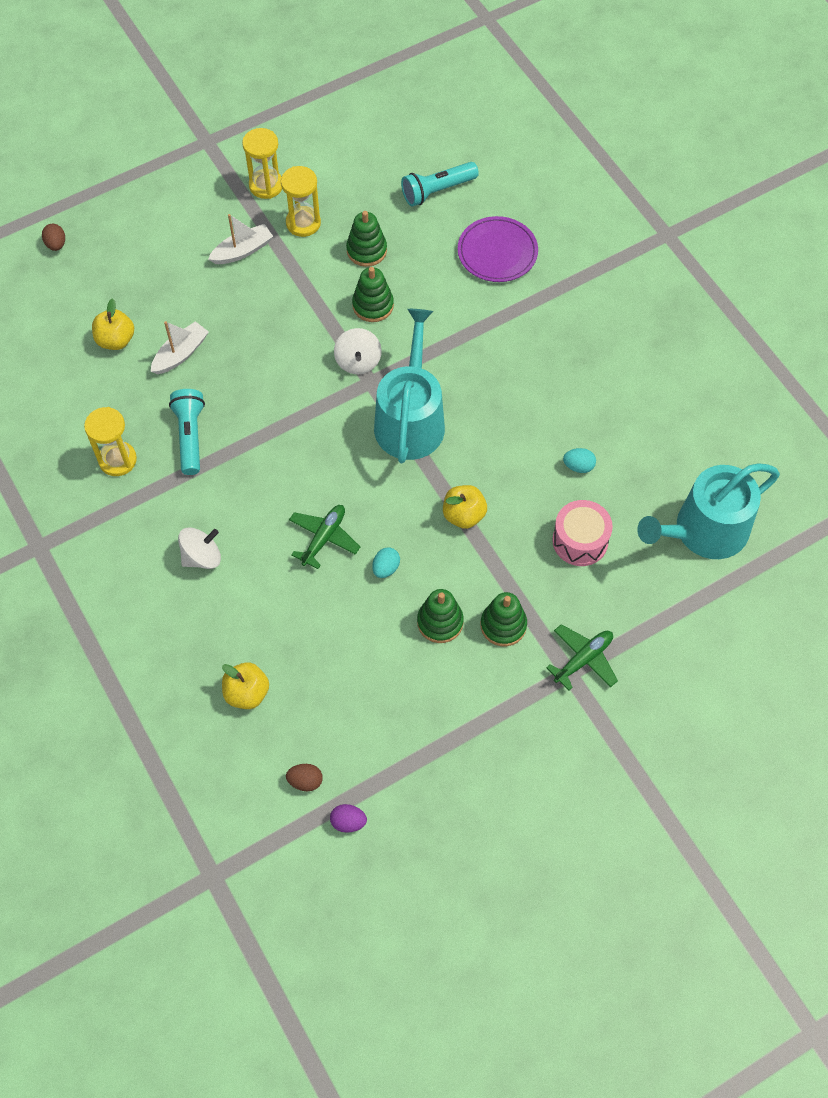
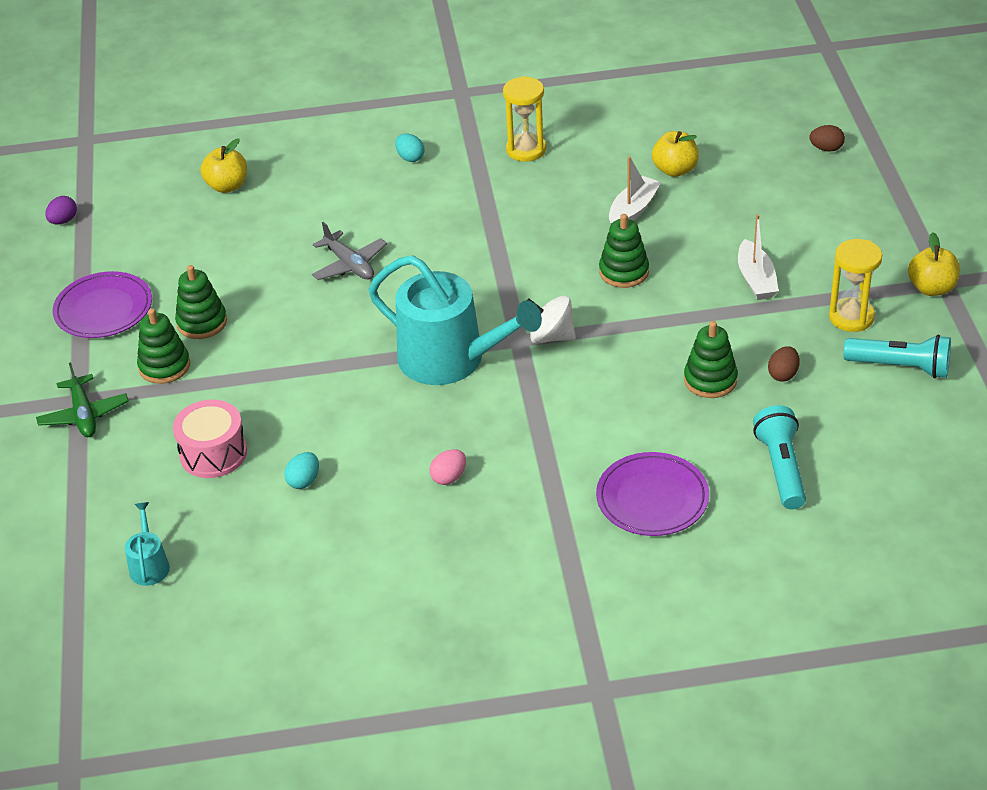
camera: 115 degrees right, 20 degrees down
(181, 354) = (633, 210): white boat -> white boat turned 120 degrees counterclockwise
(190, 436) = (525, 199): turquoise flashlight -> turquoise flashlight (900, 367)
(202, 557) = (384, 183): white spinning top -> none
(303, 223) = (777, 336): yellow hourglass -> none
(305, 781) = (120, 204): brown egg -> brown egg (783, 374)
(324, 538) = (349, 265): green plane -> grey plane
(373, 305) = (624, 366): green stacking toy -> green stacking toy (624, 272)
(386, 568) = (286, 299): turquoise egg -> turquoise egg (410, 158)
(455, 713) = (103, 309): none -> purple plate
(464, 515) = (307, 370): yellow apple -> yellow apple (931, 288)
(532, 376) = (449, 477): none -> pink egg
(704, 531) = (149, 565): turquoise watering can -> turquoise watering can, size x0.43

